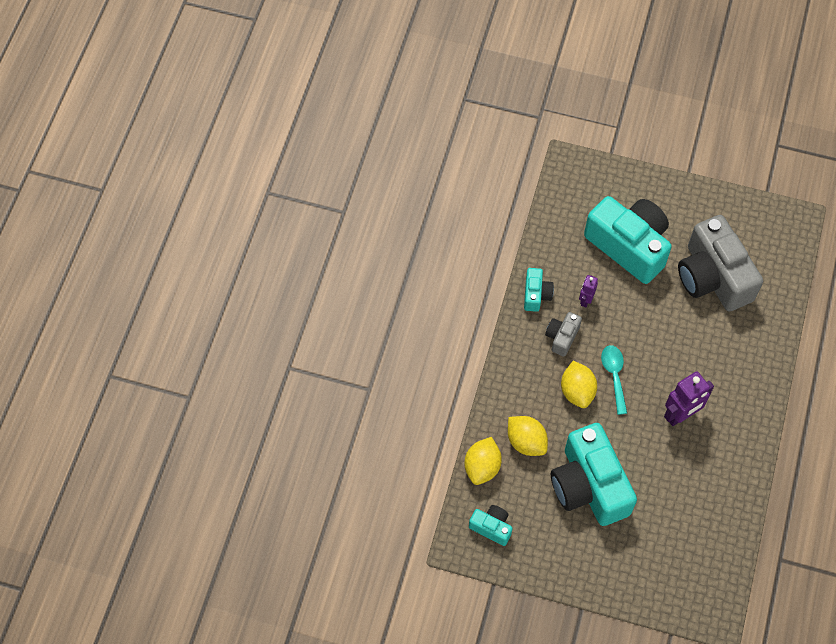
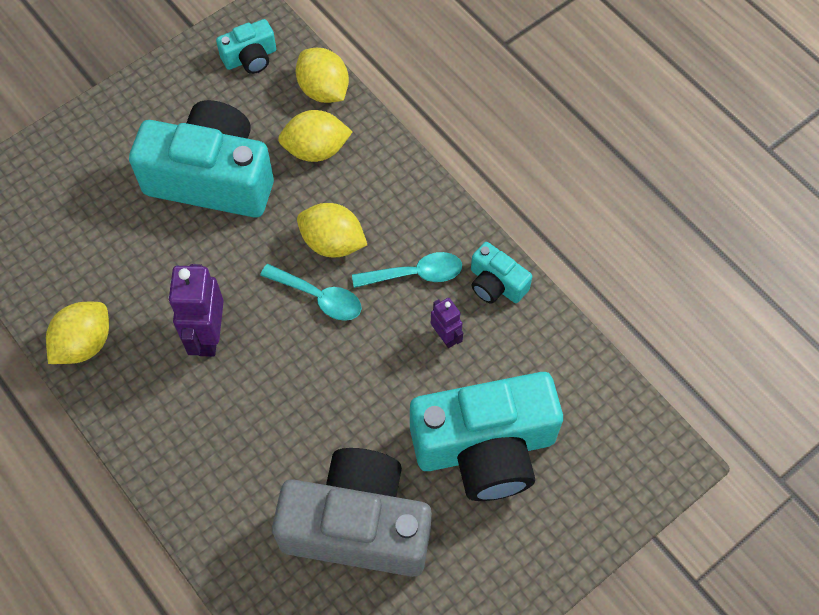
camera: 125 degrees right, 0 degrees up
(562, 337) = (415, 274): grey camera -> turquoise spoon
(737, 475) = (84, 343): none -> yellow lemon

